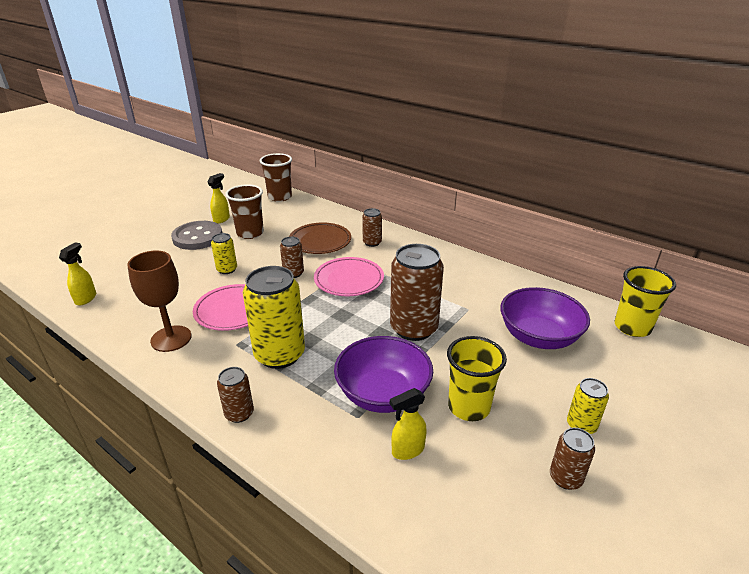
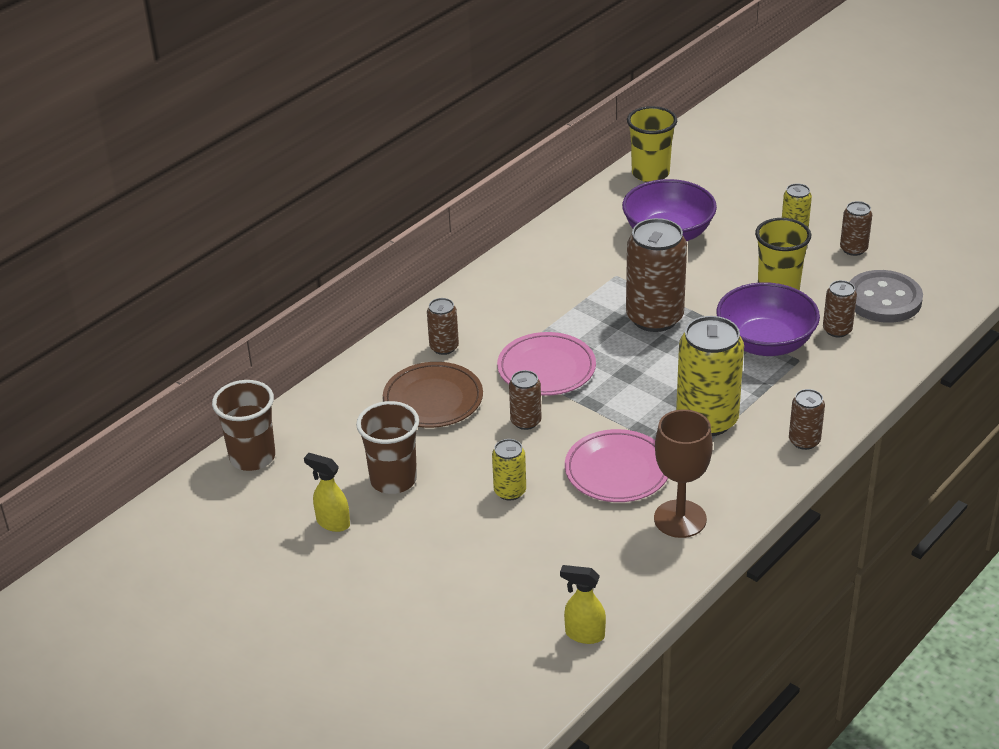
camera: 85 degrees left, 5 degrees up
(197, 237) = (398, 543): grey button -> grey button (883, 299)
(407, 450) = (837, 330): yellow spray bottle -> brown can

